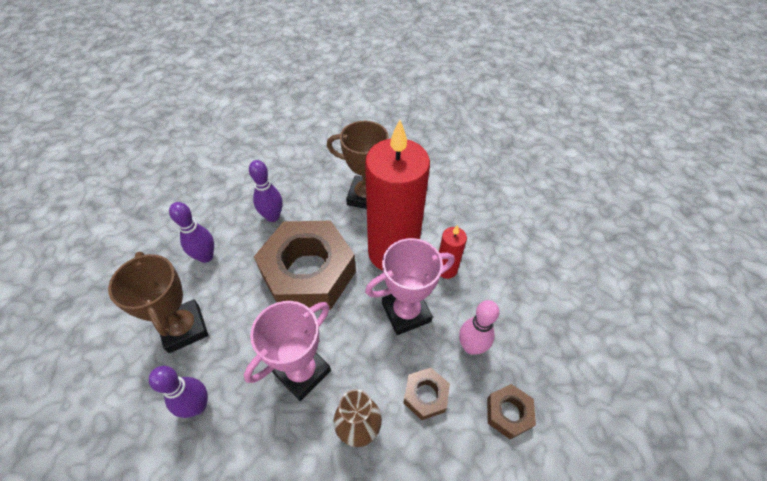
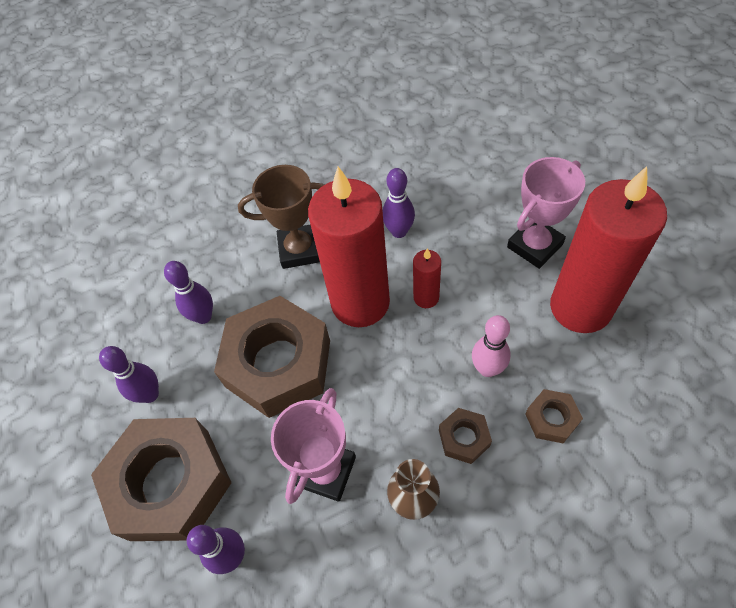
camera: 15 degrees left, 5 degrees up
(184, 328) = (170, 483): brown trophy -> brown nut
(406, 312) = (405, 362): pink trophy -> pink trophy (534, 245)
(448, 211) = (399, 231): none -> purple bowling pin
(573, 329) = (580, 307): none -> red candle

